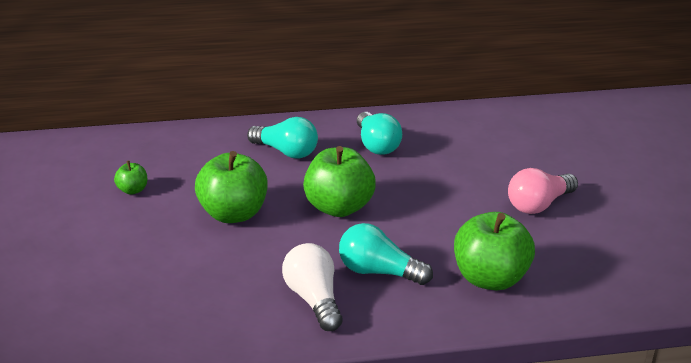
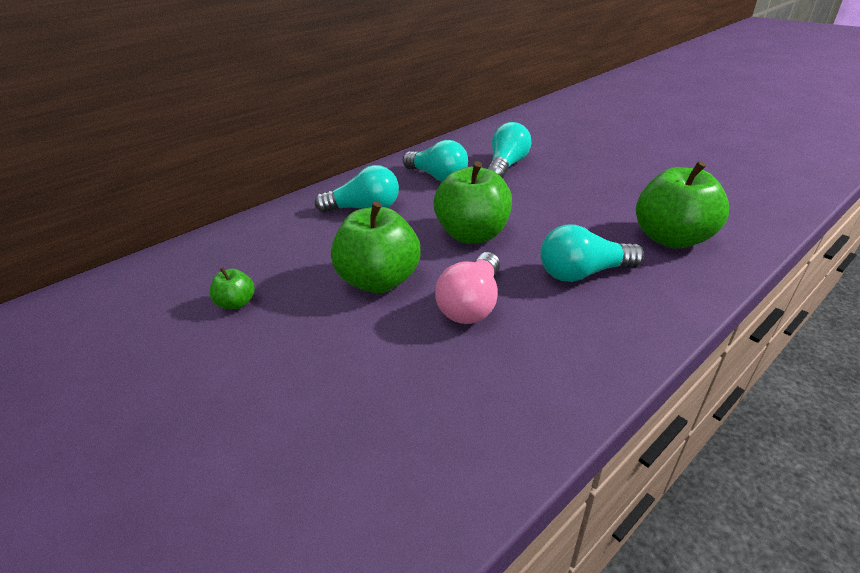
camera: 30 degrees left, 5 degrees up
(314, 299) = (565, 326): white light bulb -> none
(449, 157) = (506, 166): none -> turquoise light bulb
(538, 205) = (617, 173): pink light bulb -> pink light bulb (472, 304)

